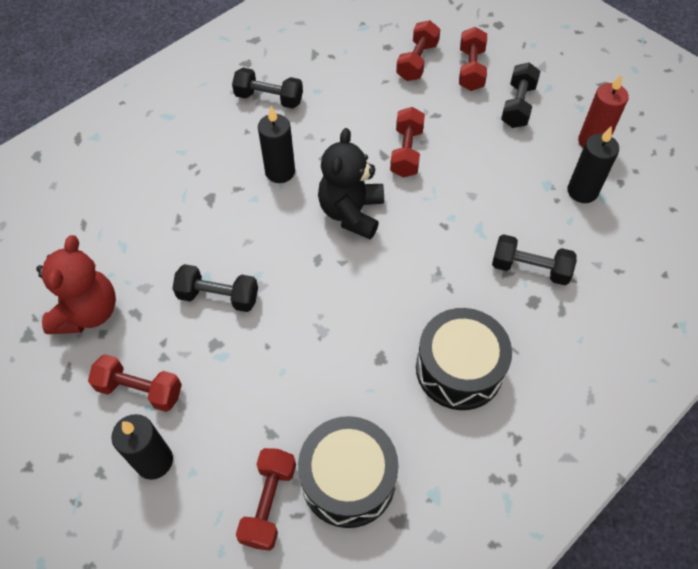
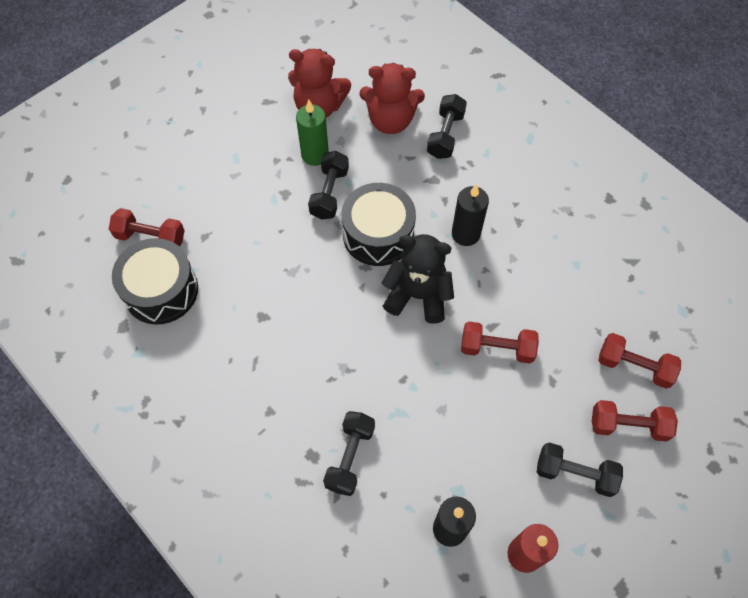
camera: 90 degrees right, 5 degrees up
(123, 237) = (391, 120): none -> red teddy bear
(140, 390) = (249, 148): red dumbbell -> none
(154, 461) = (192, 163): black candle -> none
(161, 314) = (315, 155): none -> green candle
(269, 98) = (560, 221): black dumbbell -> black dumbbell (445, 135)
(459, 369) = (247, 380): black drum -> black drum (378, 234)

